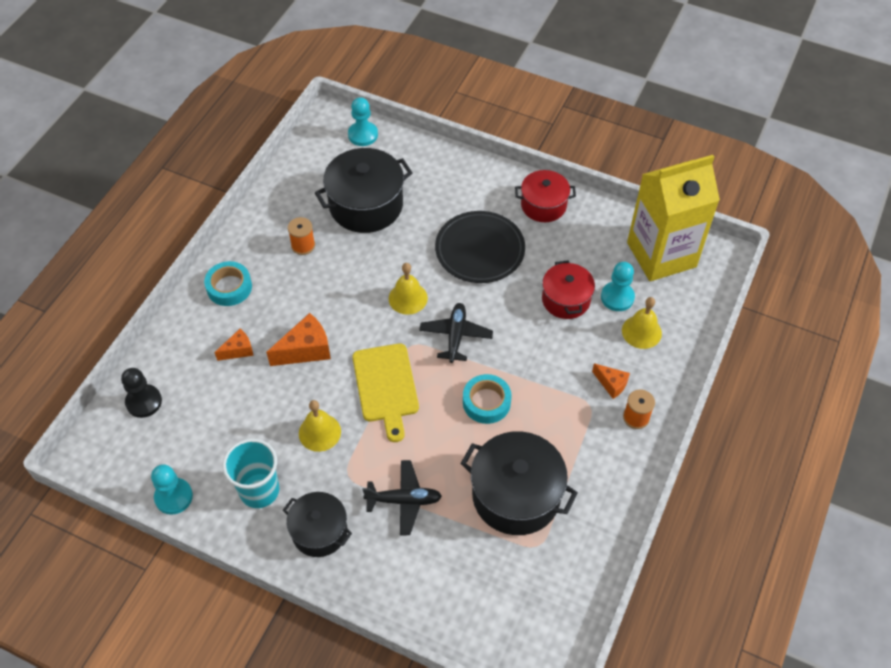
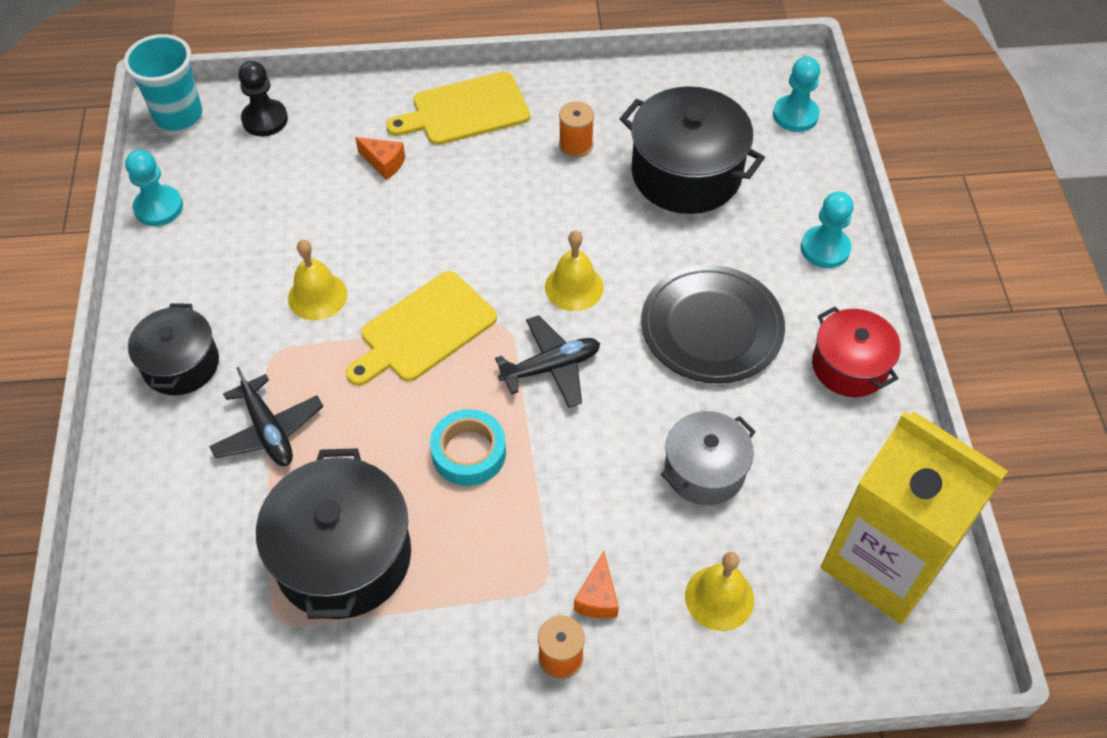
camera: 60 degrees right, 0 degrees up
(229, 287) = (465, 110): turquoise tape -> yellow cutting board
(259, 490) = (206, 279): turquoise cup -> turquoise cup (178, 115)
(306, 350) = (425, 224): orange cheese -> none
(566, 299) = (704, 470): red pot -> grey pot
(617, 297) = (758, 536): turquoise pawn -> turquoise pawn (825, 248)

